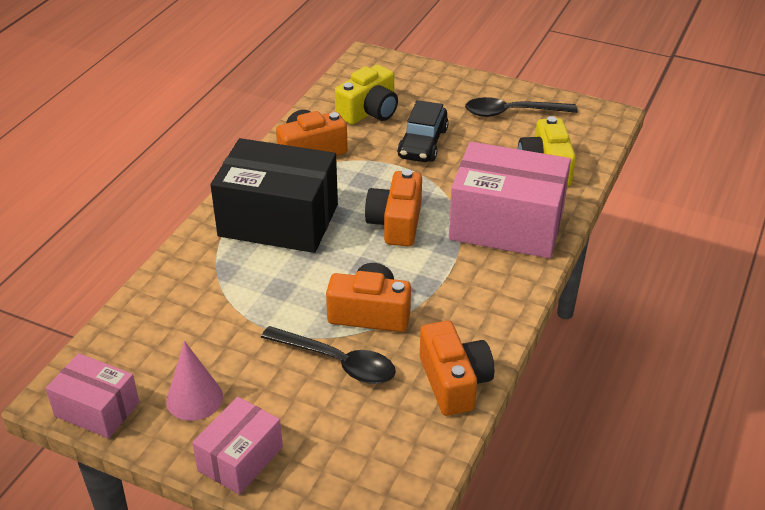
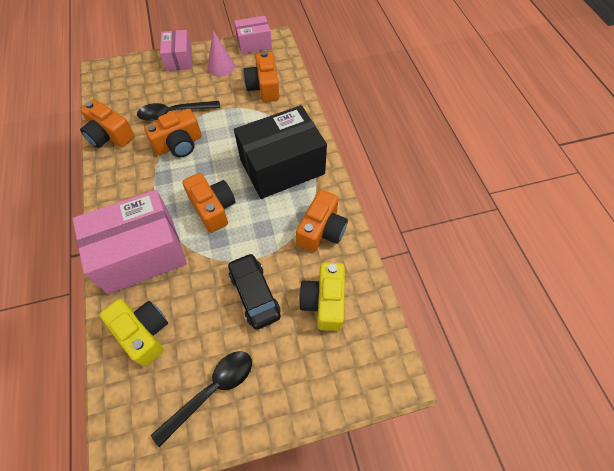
camera: 140 degrees right, 20 degrees up
(178, 325) = (264, 87): none -> orange camera

